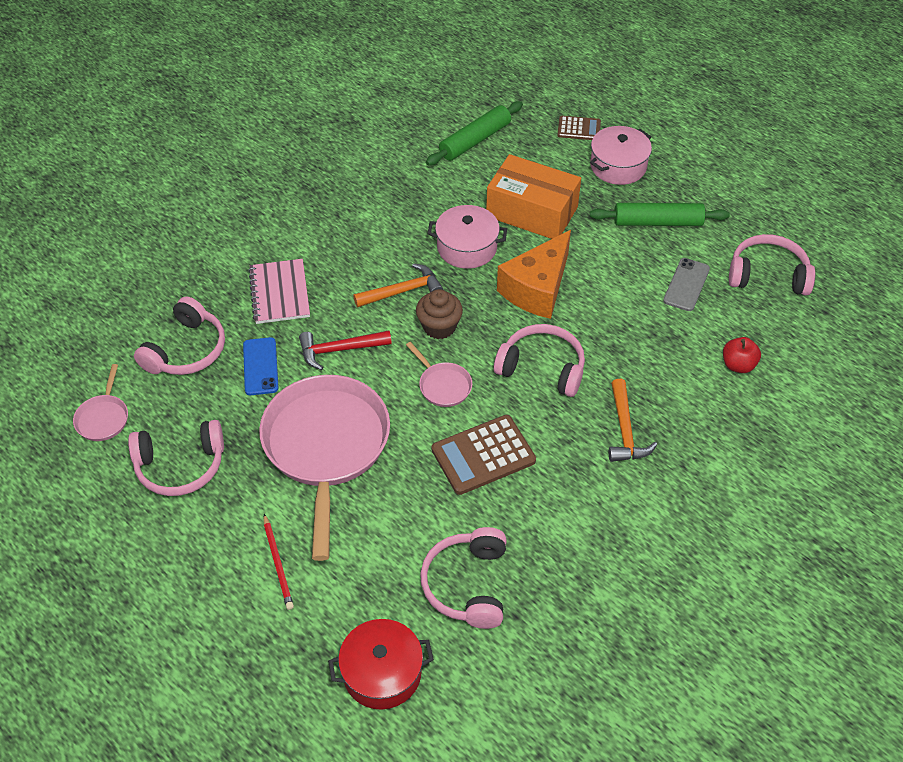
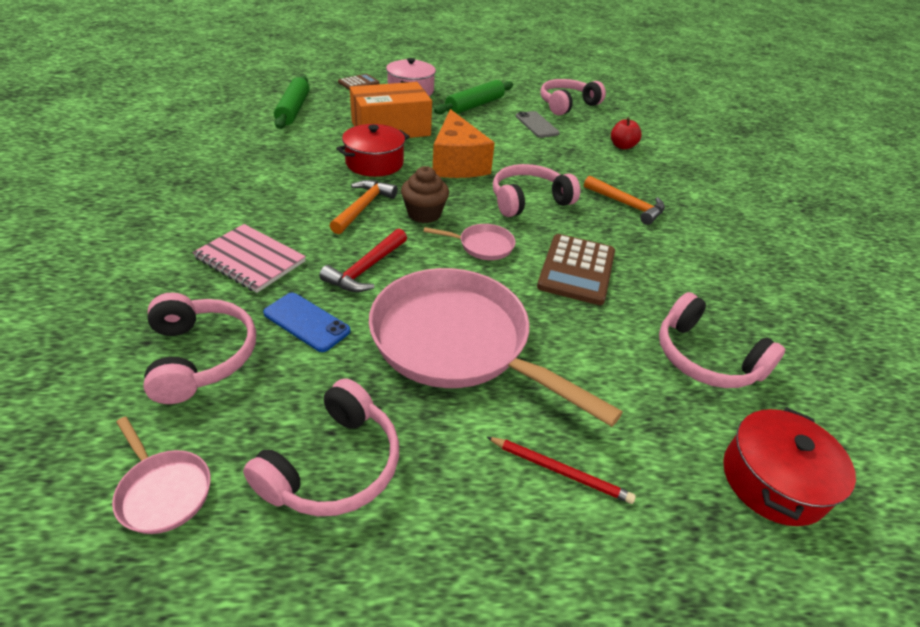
camera: 50 degrees left, 10 degrees down
(467, 247) = (374, 163): pink pot -> red pot

